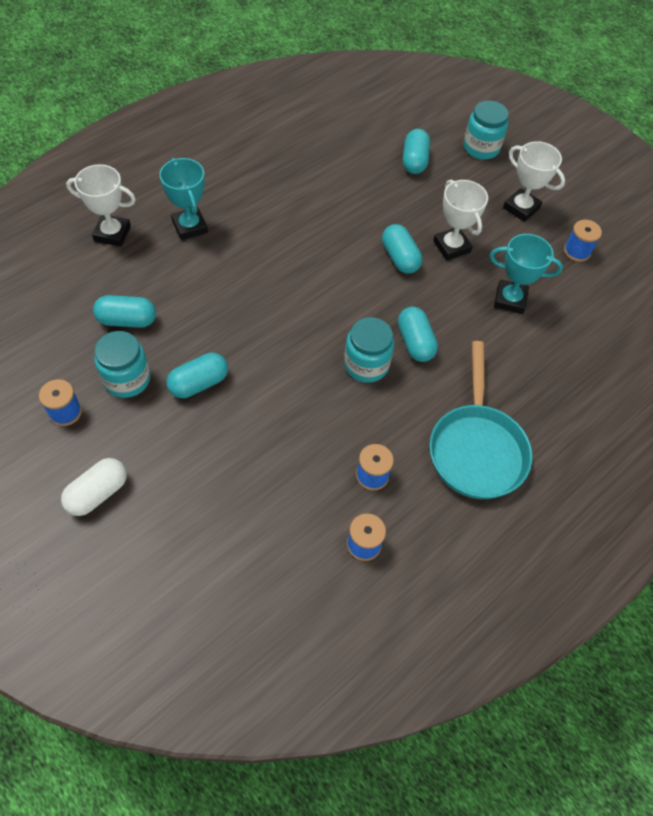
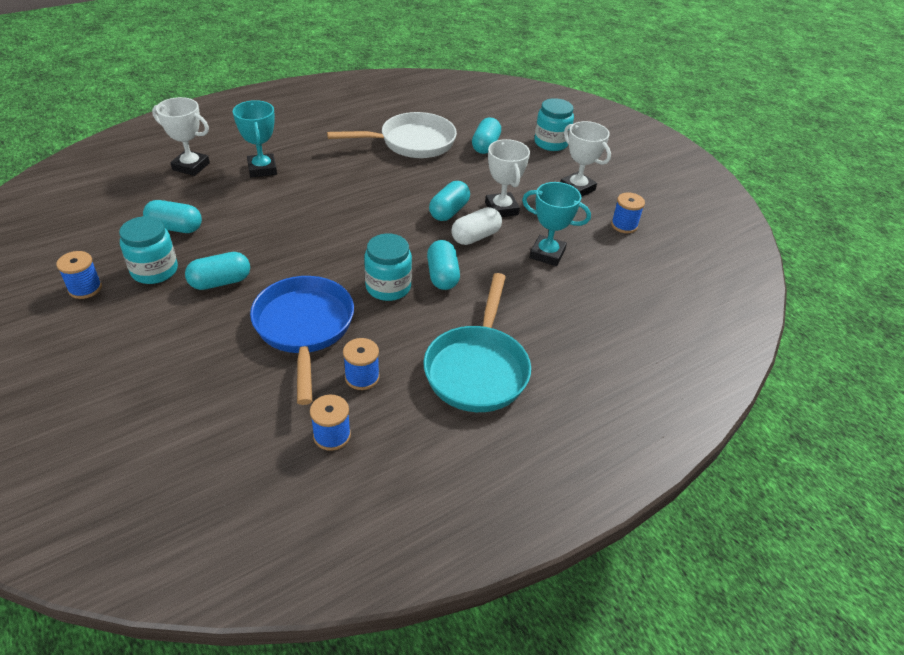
camera: 10 degrees right, 15 degrees down
(98, 493) = (84, 356): white capsule -> white capsule (475, 237)
(300, 427) = (304, 328): none -> blue pan
(336, 167) = (411, 143): none -> white pan
(400, 258) = (449, 211): turquoise capsule -> turquoise capsule turned 45 degrees clockwise

